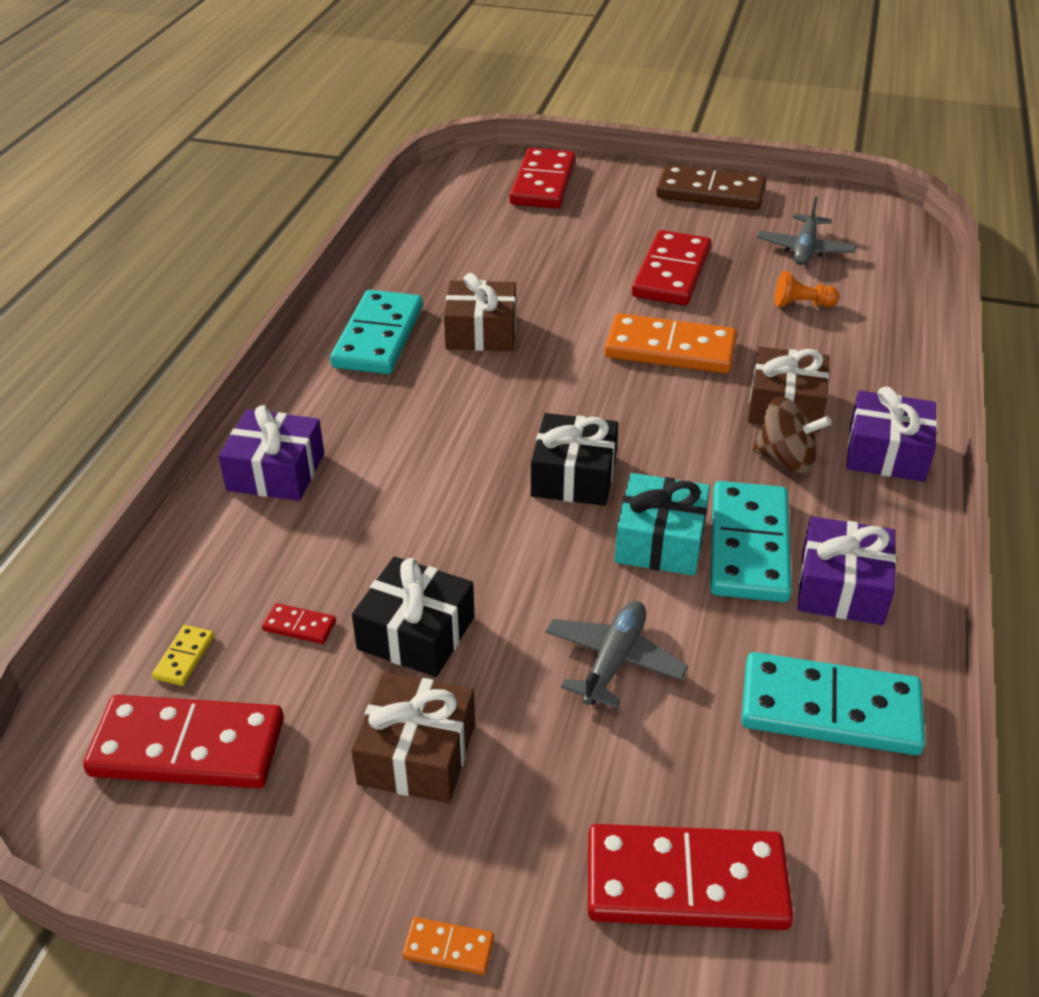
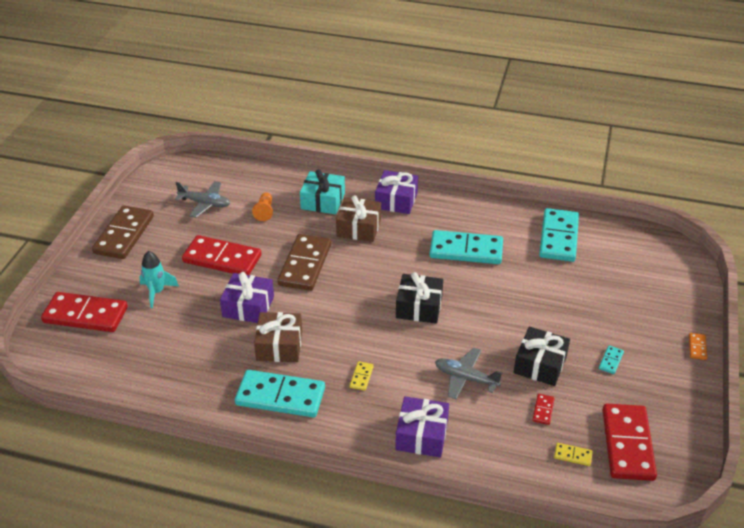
camera: 90 degrees left, 0 degrees up
(408, 410) = (361, 377): none -> yellow domino
(417, 754) = (610, 361): brown gift -> turquoise domino
(591, 227) = (157, 292): none -> turquoise rocket
(614, 661) = (545, 297): grey plane -> grey plane (465, 378)
(660, 541) = (465, 278): turquoise gift -> turquoise gift (323, 201)
(670, 349) = (305, 265): orange domino -> brown domino
(686, 882) = (649, 283): red domino -> none
(785, 459) = (402, 232): brown spinning top -> none
(841, 587) = (489, 226): purple gift -> purple gift (248, 306)

